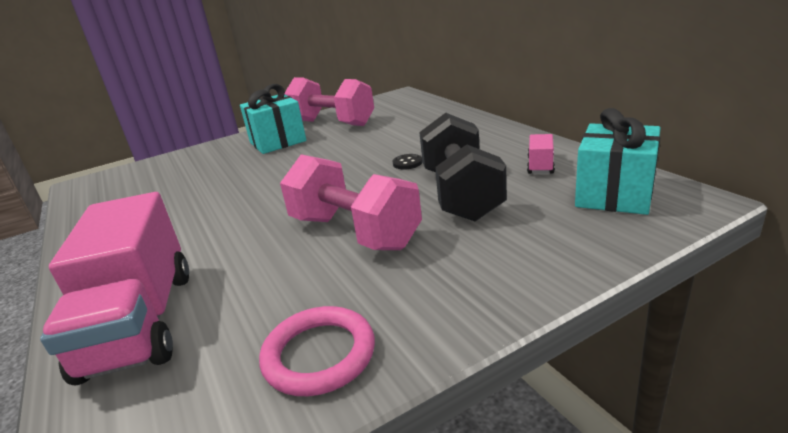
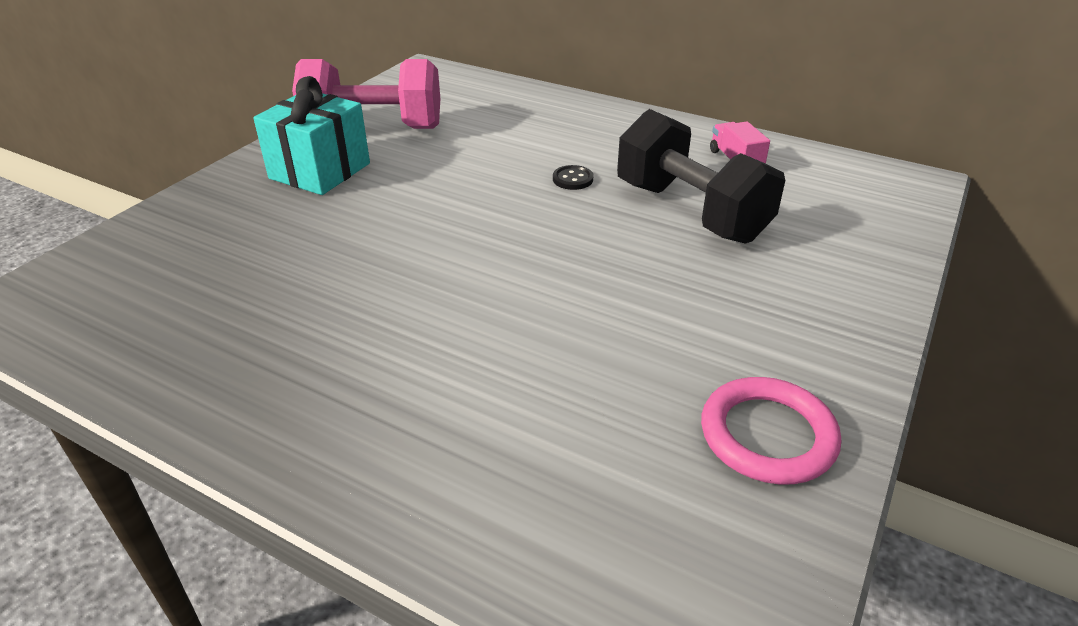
camera: 35 degrees left, 10 degrees up
(140, 322) = (495, 479): pink truck -> none
(354, 232) = (624, 286): pink dumbbell -> none
(614, 194) = (844, 186): turquoise gift -> none

